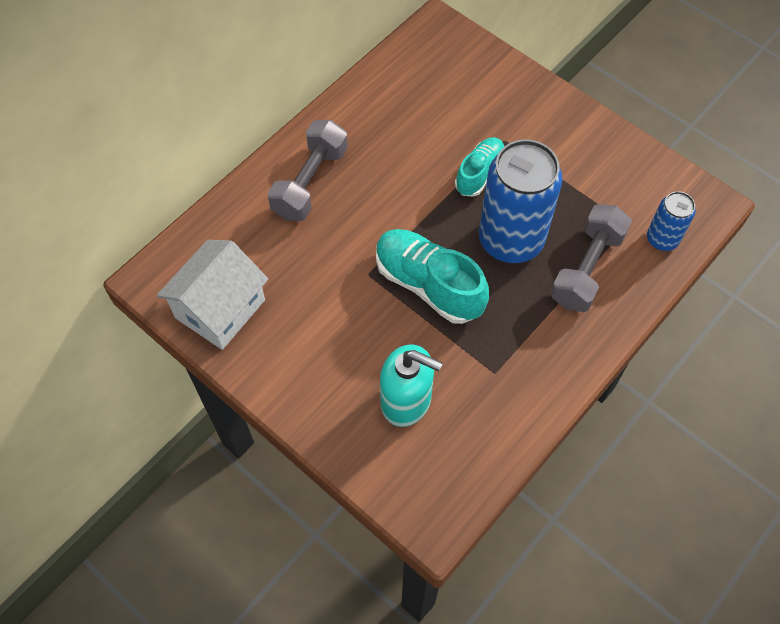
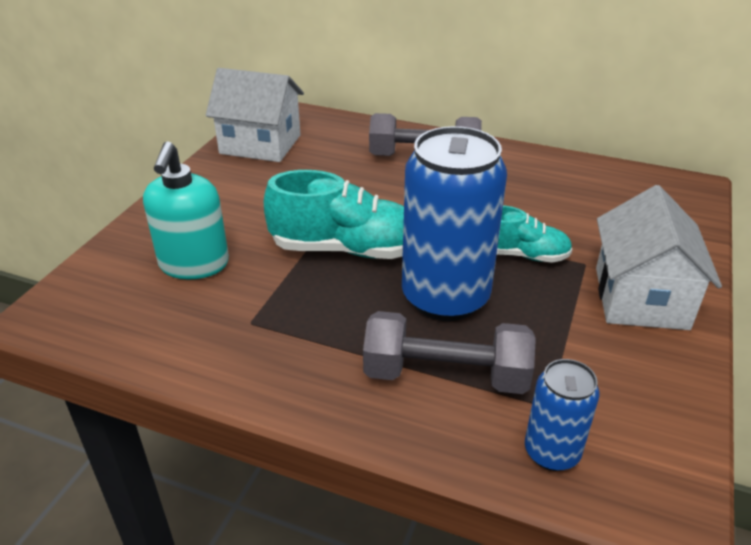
camera: 70 degrees right, 25 degrees down
(428, 284) = (347, 249): turquoise shoe -> turquoise shoe turned 75 degrees clockwise
(551, 128) = (640, 298): none -> white house

